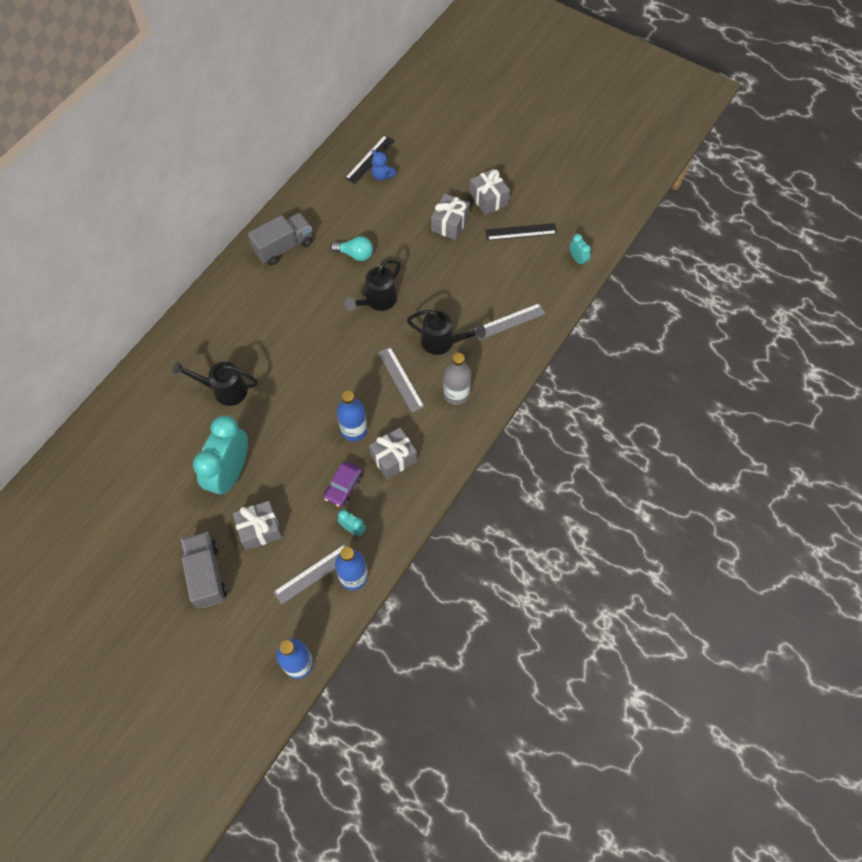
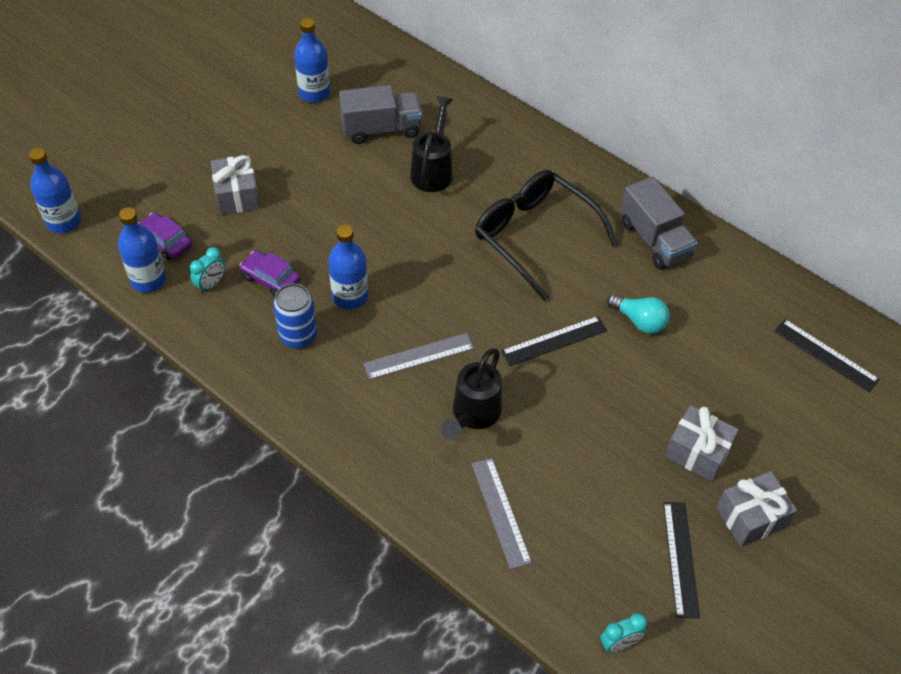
camera: 95 degrees right, 10 degrees down
(136, 492) = (314, 93): none -> blue bottle
(206, 574) = (197, 148): grey truck -> grey truck (381, 129)
(230, 473) = (317, 172): turquoise clock -> none
(286, 318) = (535, 236): none -> black glasses
(313, 573) = (166, 241): grey ruler -> purple car
(355, 254) = (639, 321): turquoise light bulb -> turquoise light bulb turned 75 degrees counterclockwise
(377, 301) = (554, 341): black watering can -> black ruler
(382, 175) = (793, 369): blue teddy bear -> none
(393, 458) = (298, 336): grey gift -> blue can
(456, 394) = (383, 422): grey bottle -> none

